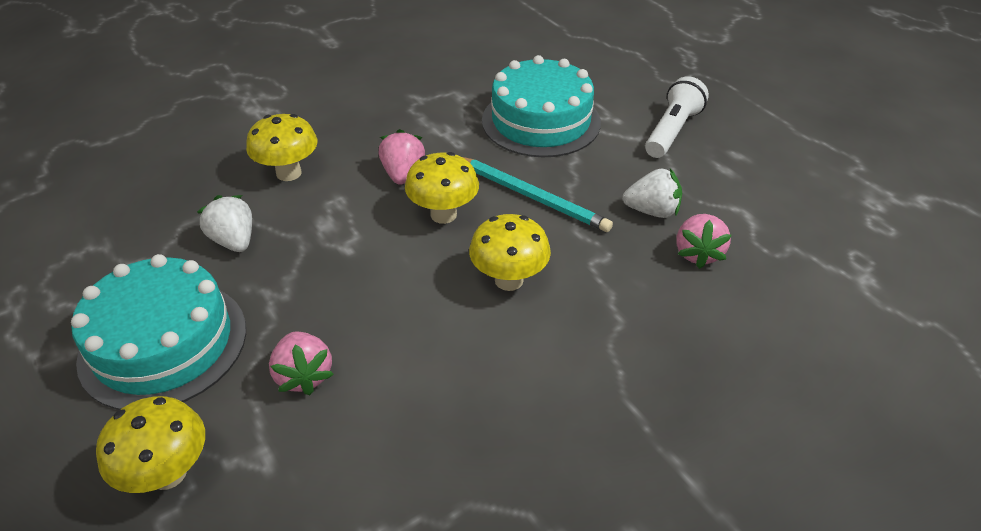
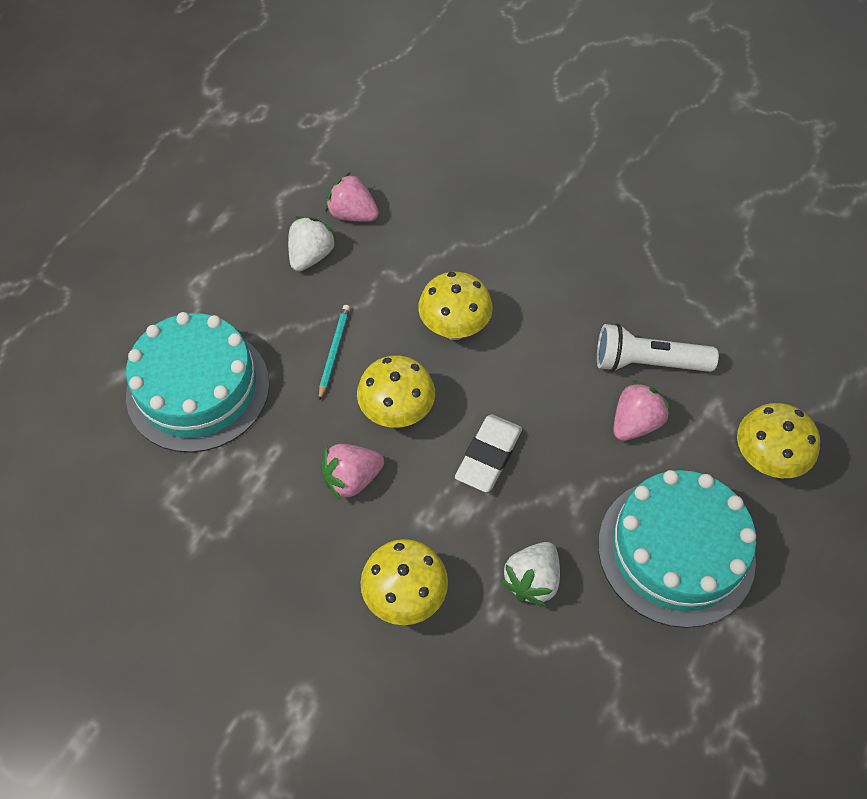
camera: 115 degrees left, 15 degrees up
(359, 255) = (488, 456): none -> white eraser
(532, 196) = (334, 351): turquoise pencil -> turquoise pencil, size x0.58
(652, 211) = (311, 256): white strawberry -> white strawberry turned 45 degrees clockwise
(672, 131) = (172, 270): white flashlight -> white flashlight (647, 363)
(698, 253) = (352, 214): pink strawberry -> pink strawberry turned 135 degrees counterclockwise

